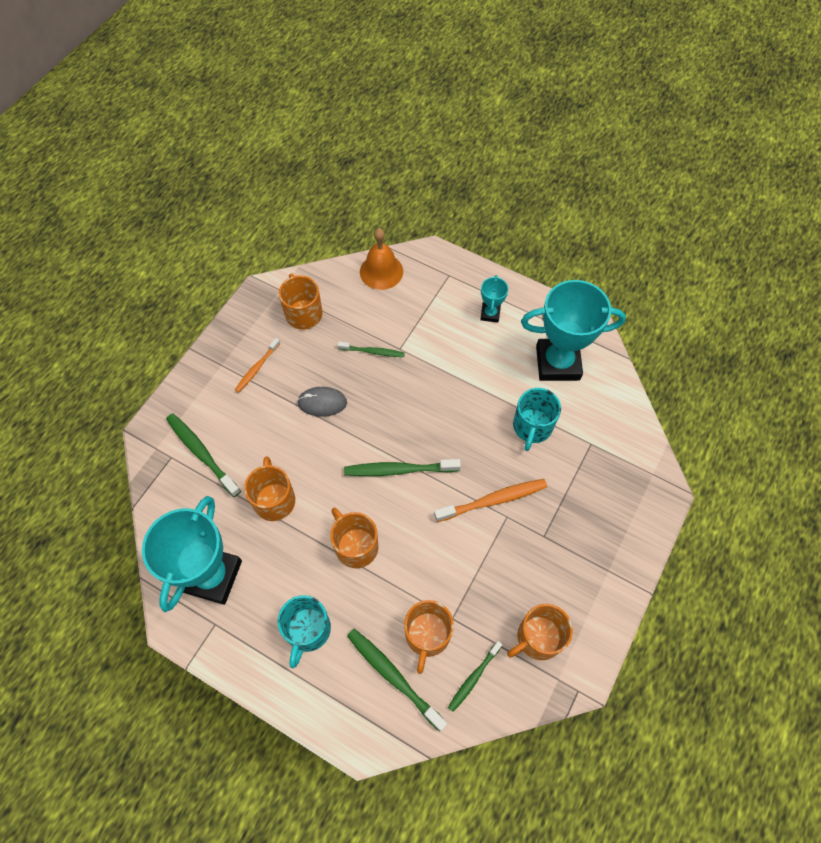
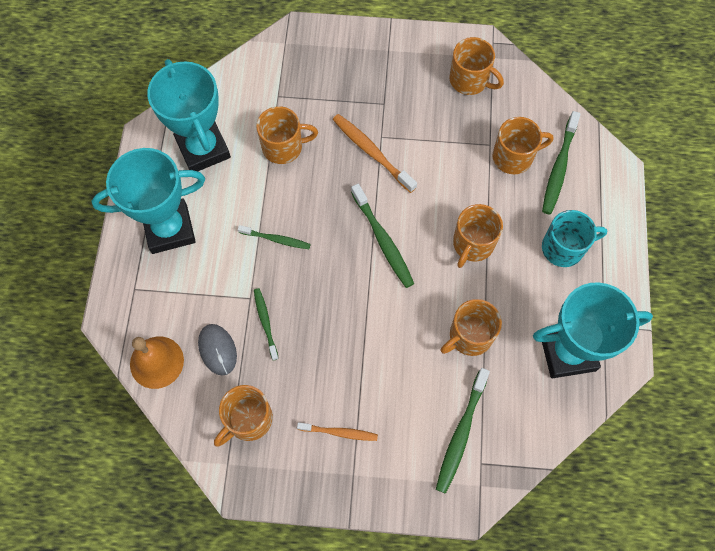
camera: 115 degrees left, 5 degrees up
(322, 403) = (347, 344): grey mouse -> grey mouse (217, 350)
(473, 678) = (525, 112): green toothbrush -> green toothbrush (276, 239)
(490, 314) = (169, 229): turquoise trophy -> turquoise trophy, size x2.18
(532, 427) = (283, 147): turquoise mug -> orange mug

